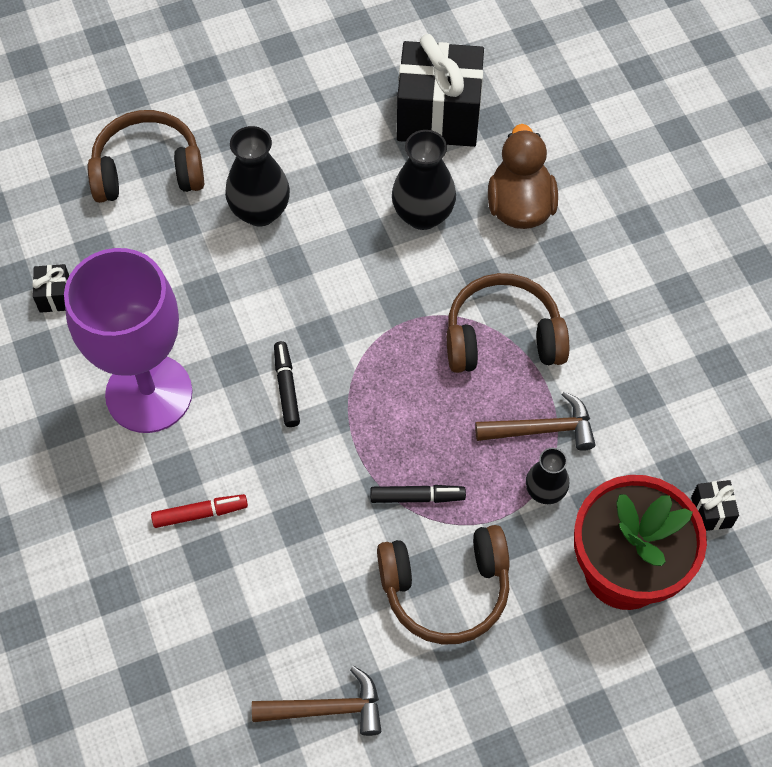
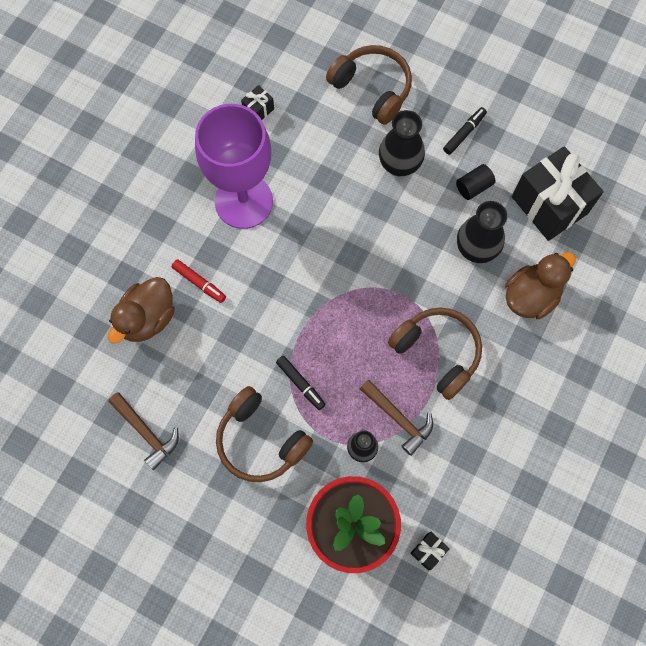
camera: 50 degrees right, 10 degrees up
(189, 603) = (147, 318): none -> brown duck
(286, 387) = (306, 265): black marker -> black marker (464, 133)
(353, 165) = (473, 187): none -> black cylinder

